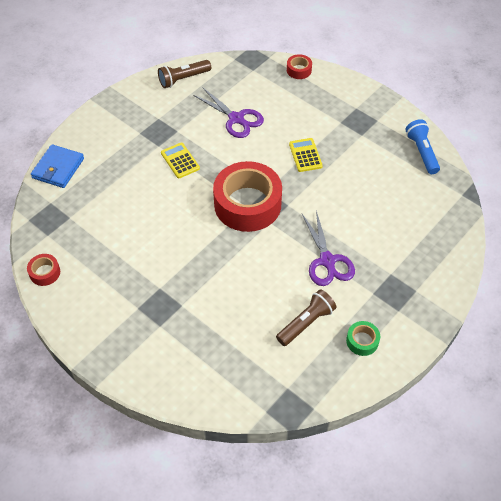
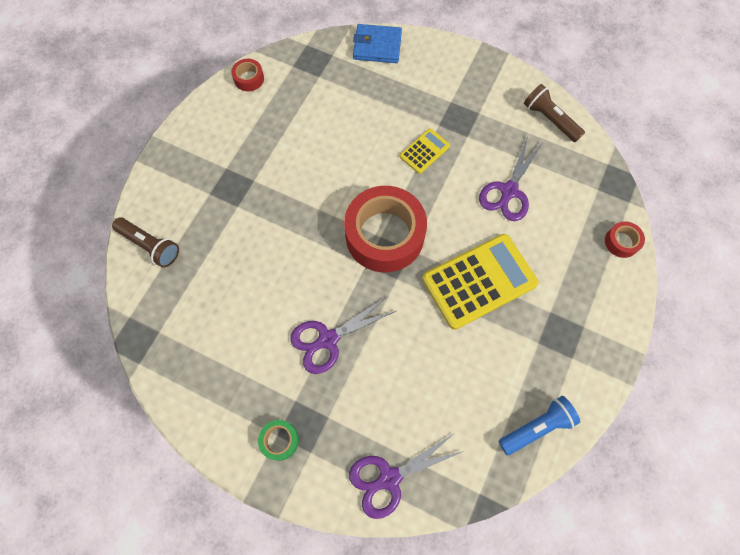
camera: 75 degrees right, 15 degrees up
(305, 155) = (479, 281): yellow calculator -> yellow calculator, size x2.02
(306, 323) = (240, 334): brown flashlight -> brown flashlight (150, 246)
(362, 341) = (228, 400): green tape -> green tape (279, 440)
(443, 244) = (389, 478): none -> purple scissors

